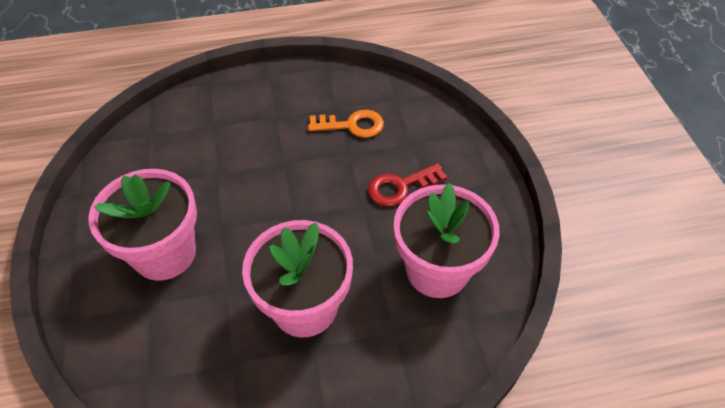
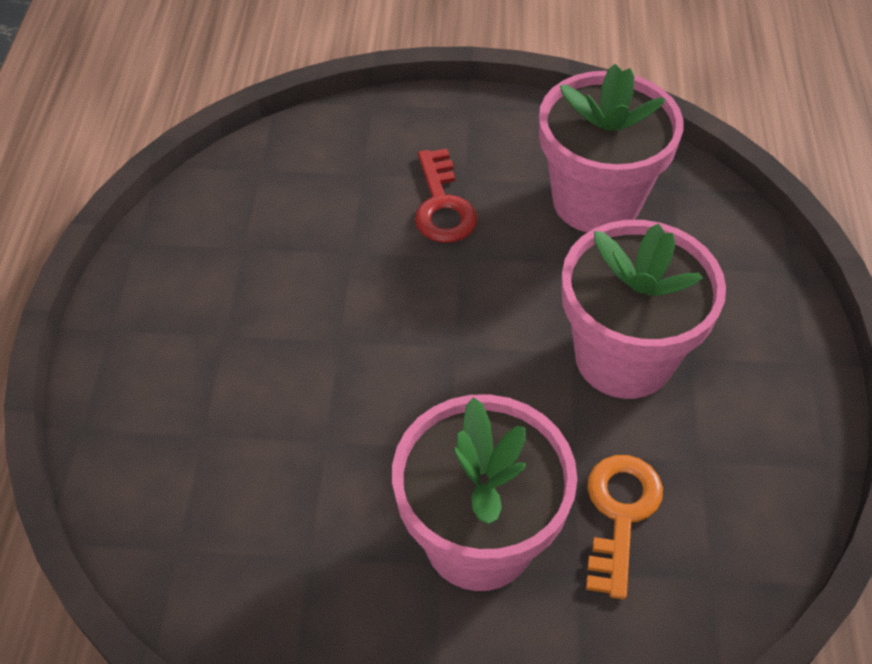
camera: 75 degrees left, 0 degrees up
(352, 125) = (293, 235): orange key -> orange key (620, 514)

